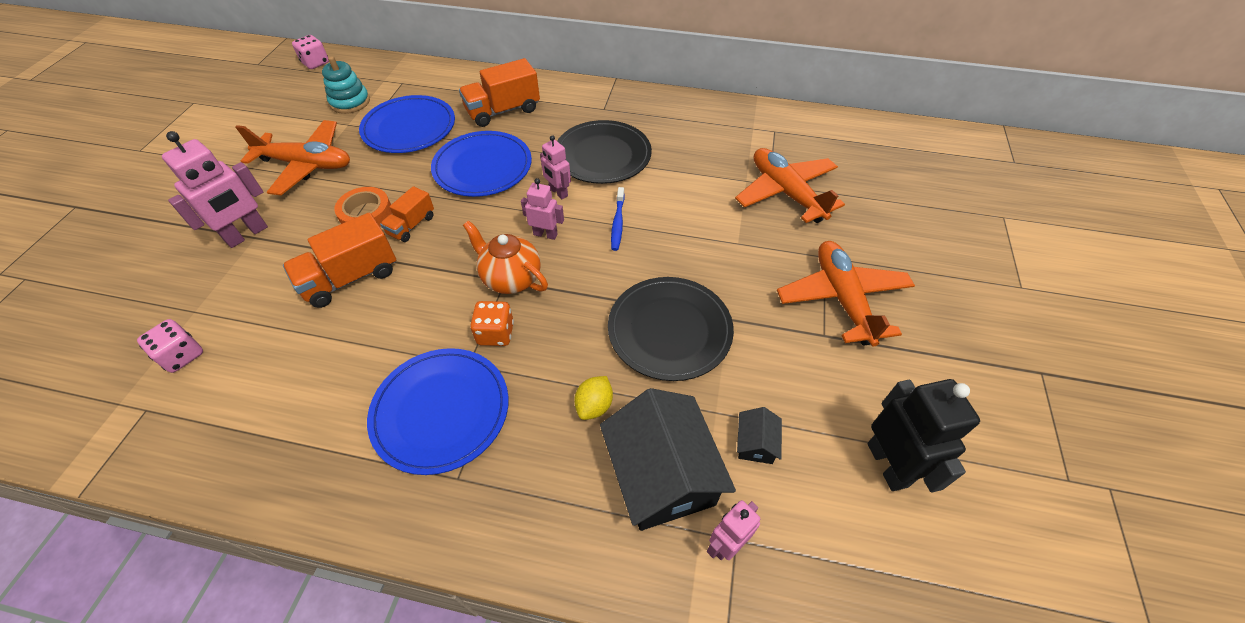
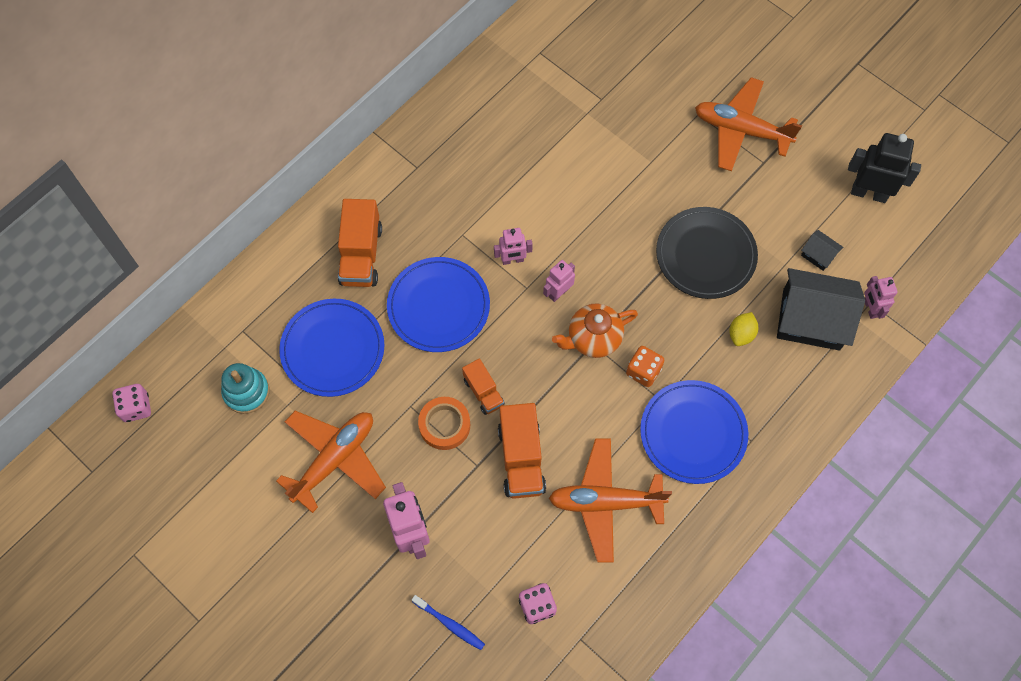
camera: 60 degrees left, 15 degrees up
(594, 406) = (741, 334): yellow lemon -> yellow lemon turned 60 degrees clockwise
(603, 155) = (485, 202): black plate -> none
(618, 223) = (578, 233): blue toothbrush -> blue toothbrush (450, 624)
(786, 193) = (618, 94): orange plane -> orange plane (605, 502)

